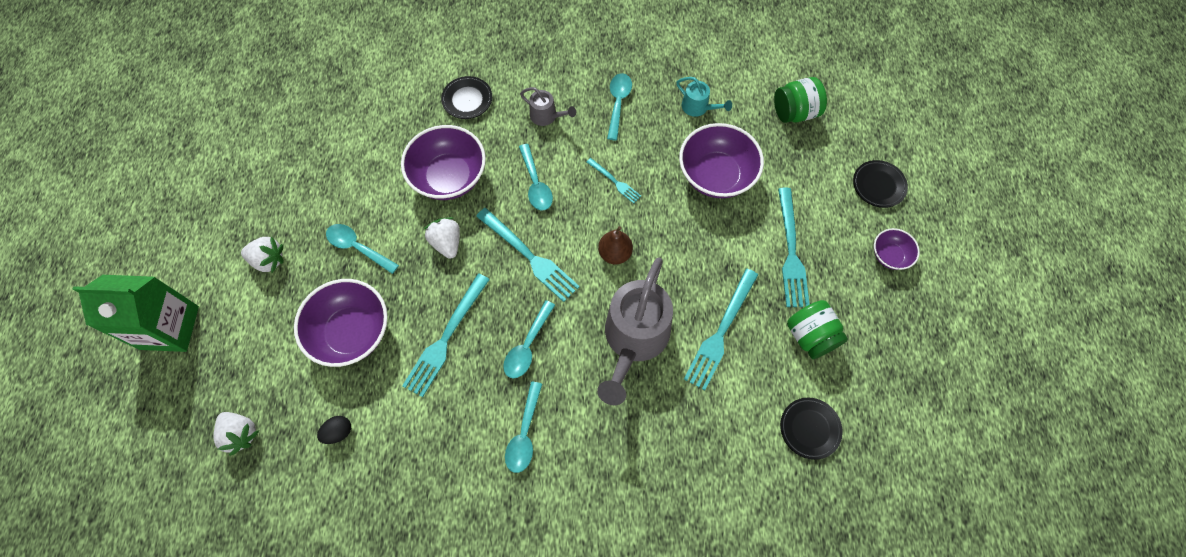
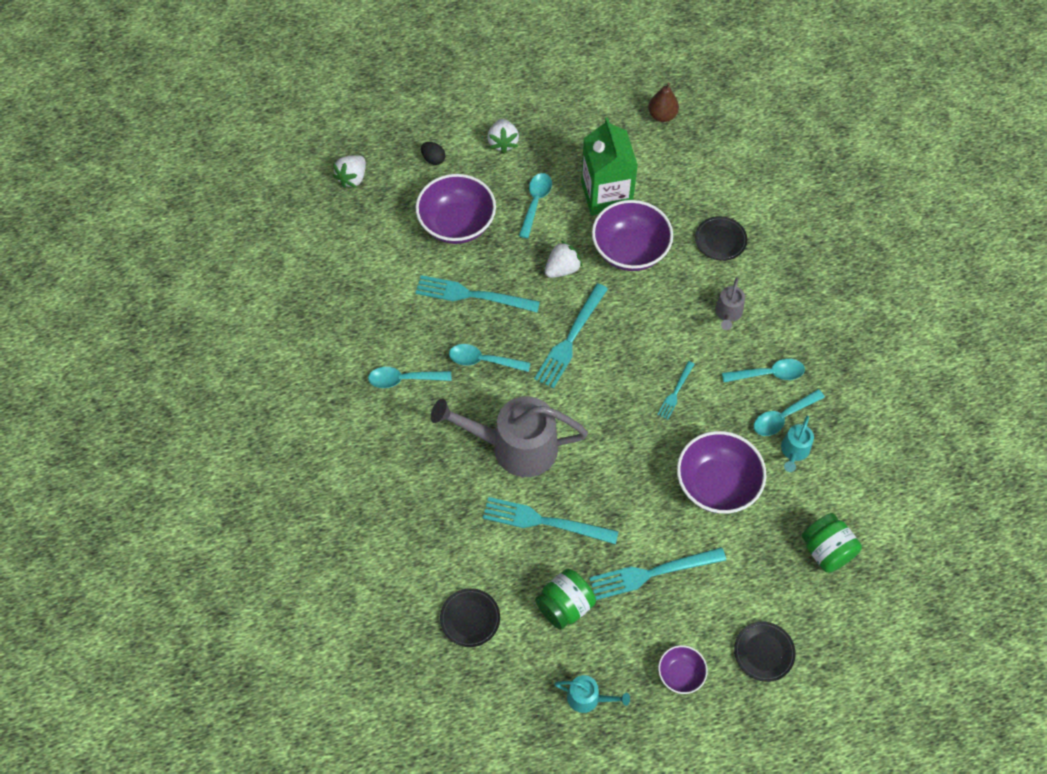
camera: 75 degrees right, 5 degrees down
(169, 327) = (424, 98): green carton -> green carton (606, 194)
(338, 432) = (370, 243): black egg -> black egg (433, 159)
(536, 184) = (648, 324): turquoise spoon -> turquoise spoon (782, 417)
(615, 253) = (597, 410): brown pear -> brown pear (662, 115)
(903, 339) = (588, 698): none -> turquoise watering can

